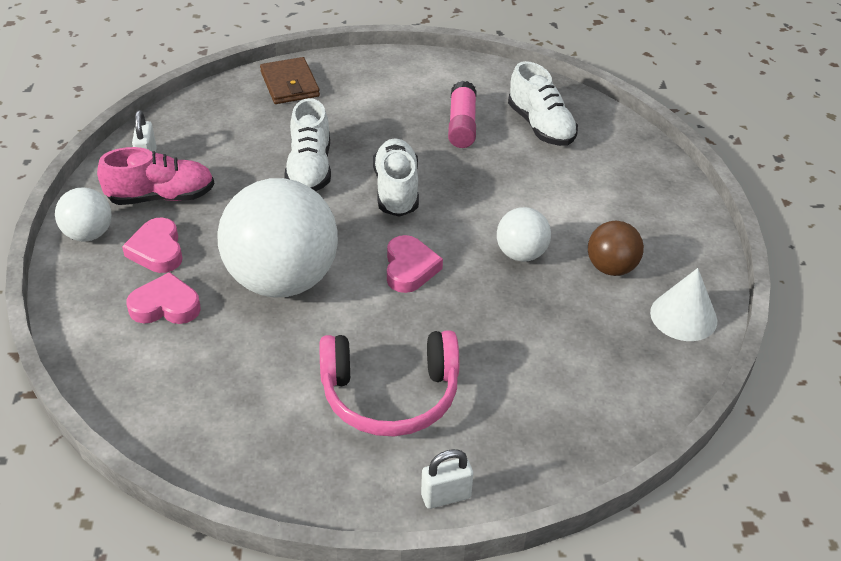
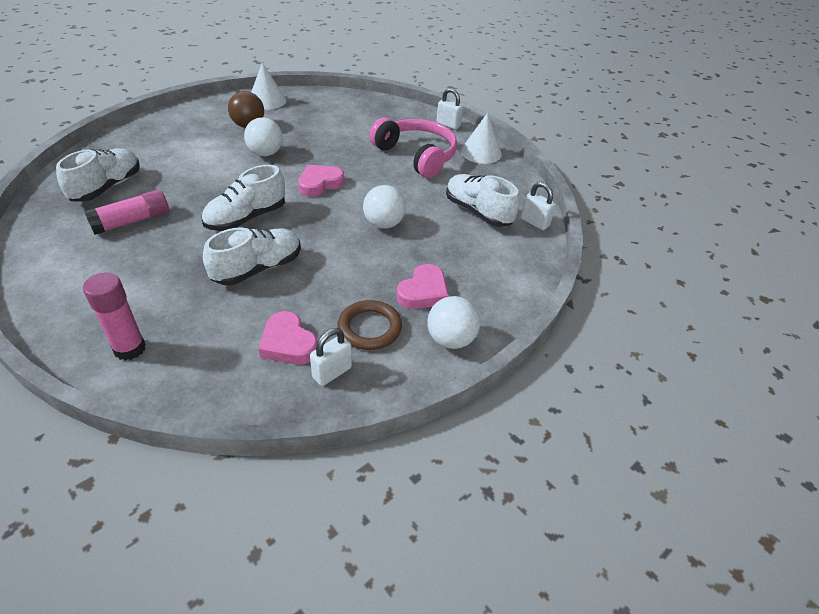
camera: 130 degrees left, 0 degrees up
(136, 414) = (534, 222): none -> white padlock
(161, 197) = (369, 328): pink shoe -> brown ring
(165, 306) = (460, 257): pink heart -> pink heart (288, 343)
(213, 373) = (478, 212): none -> white shoe
(282, 280) = (384, 224): white ball -> white ball, size x0.48
(290, 84) = (130, 349): brown wallet -> pink glue stick
(331, 479) = (481, 152): none -> white cone

